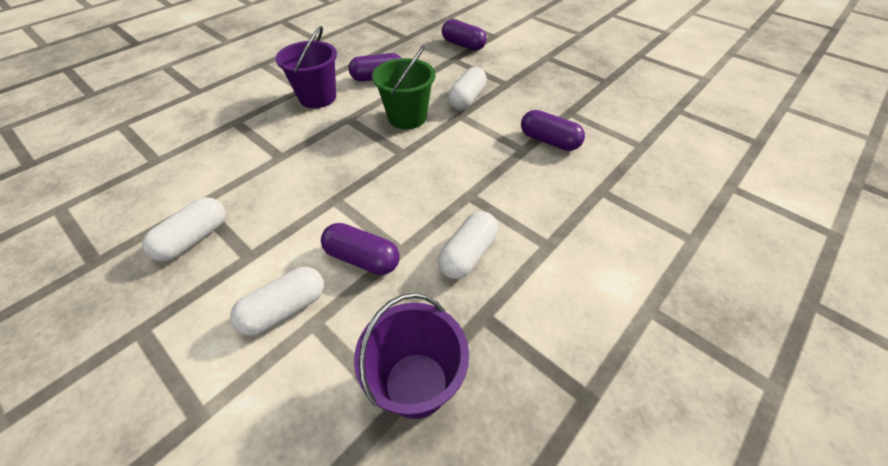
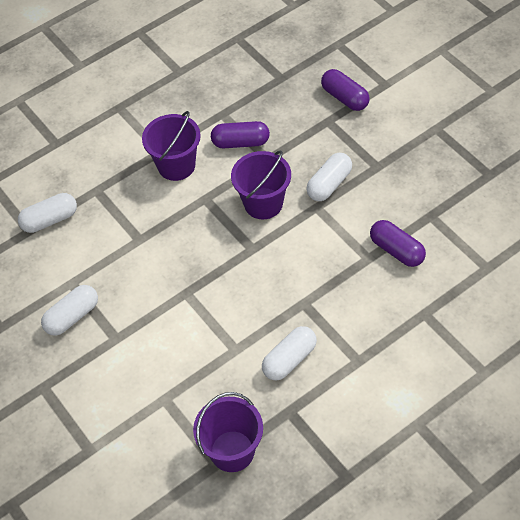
camera: 15 degrees right, 5 degrees up
(285, 309) = (144, 385): white capsule -> white capsule (50, 220)
(362, 258) = (204, 352): purple capsule -> none
(407, 117) = (263, 203): green bucket -> purple bucket

